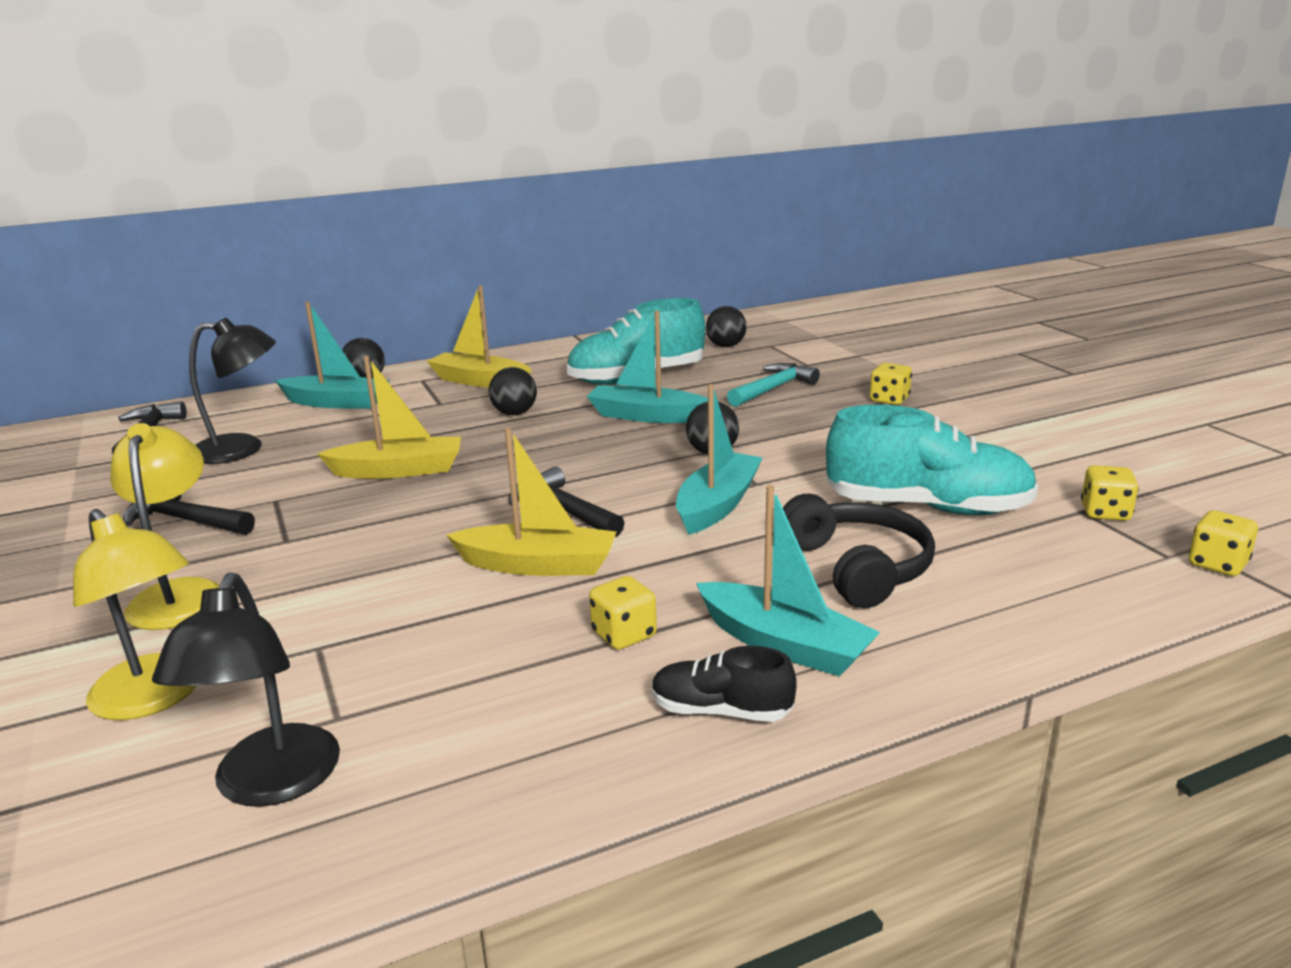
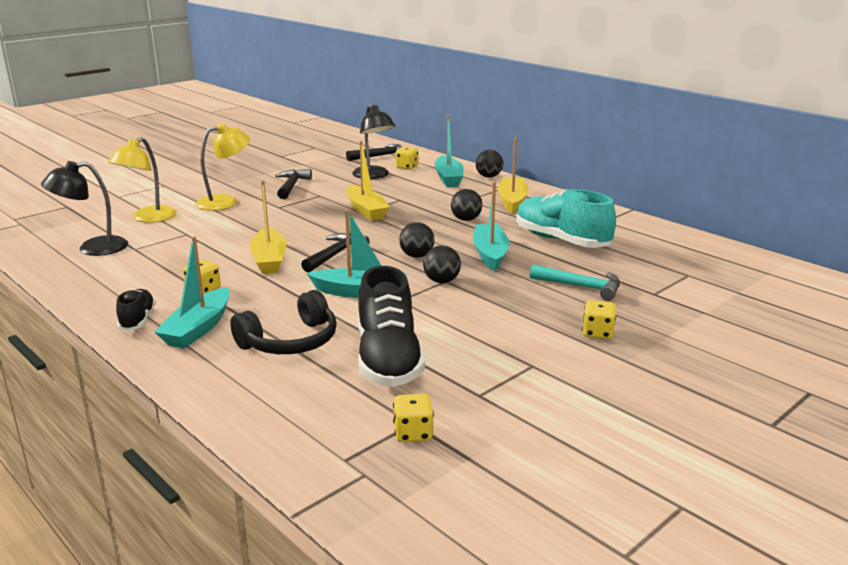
camera: 70 degrees right, 0 degrees up
(726, 346) = (666, 259): black ball -> black ball (416, 256)
(927, 507) = (388, 359): turquoise shoe -> black shoe
(1217, 564) = (337, 482): yellow dice -> yellow dice (407, 167)

